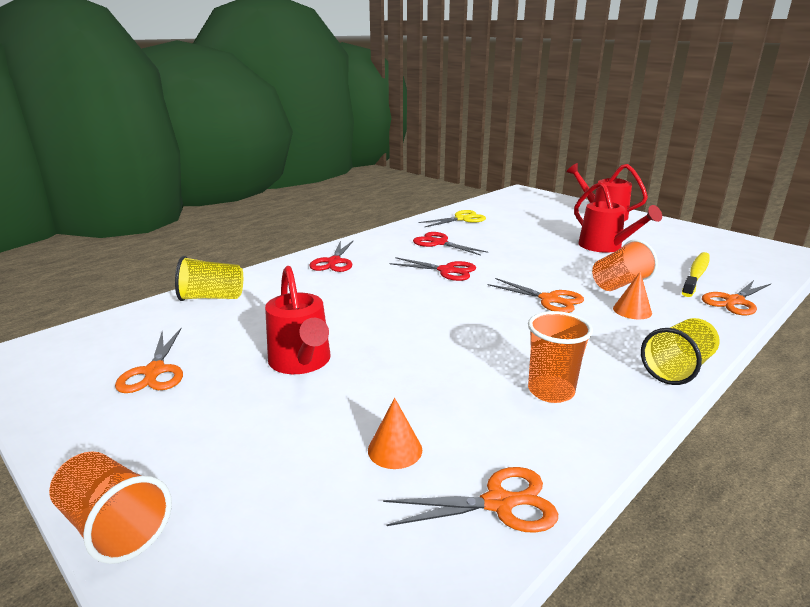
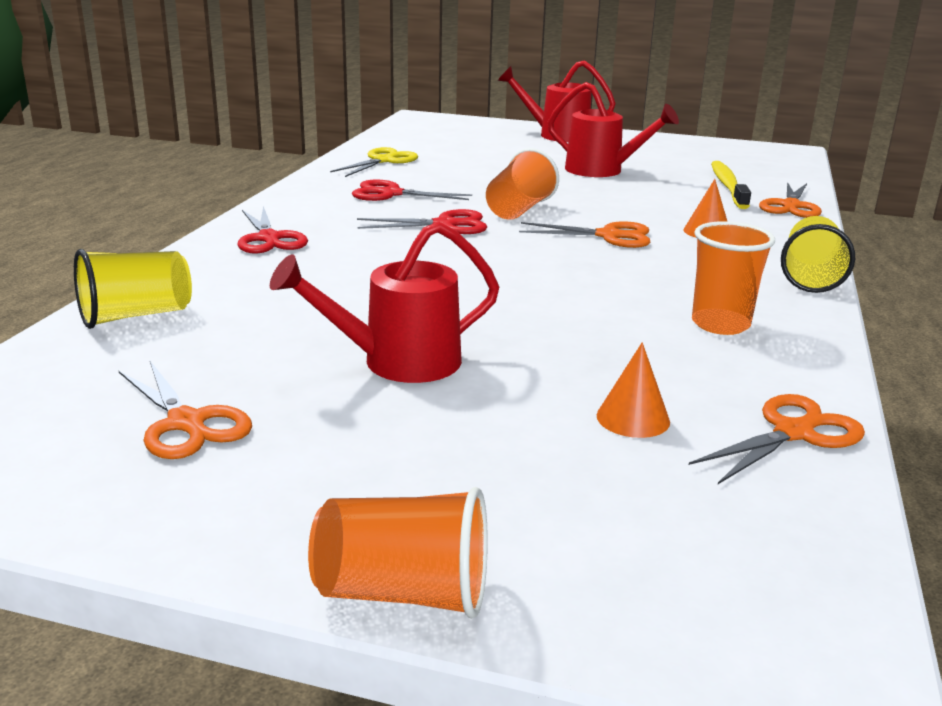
camera: 30 degrees left, 0 degrees up
(302, 363) = (396, 363): red watering can -> red watering can turned 120 degrees clockwise
(620, 284) = (663, 207): orange cup -> orange cup (519, 210)

